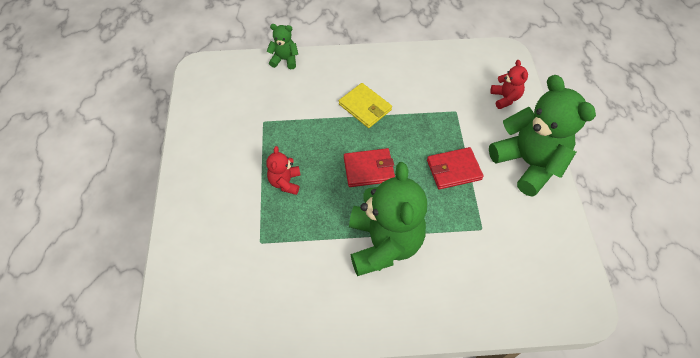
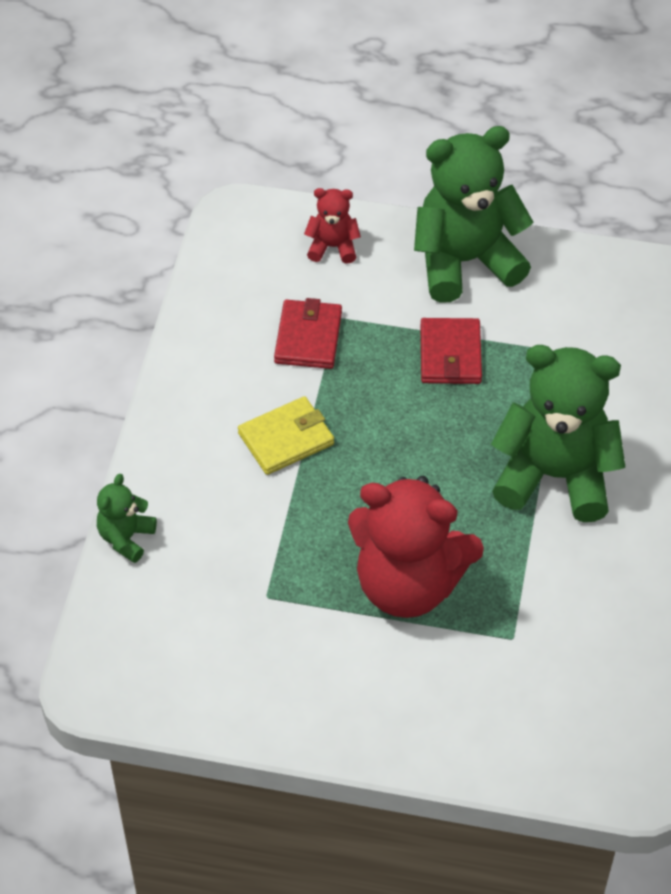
camera: 75 degrees left, 5 degrees down
(285, 182) = (408, 584): red teddy bear -> red teddy bear, size x2.15
(369, 169) = (416, 463): red wallet -> red wallet (308, 337)

